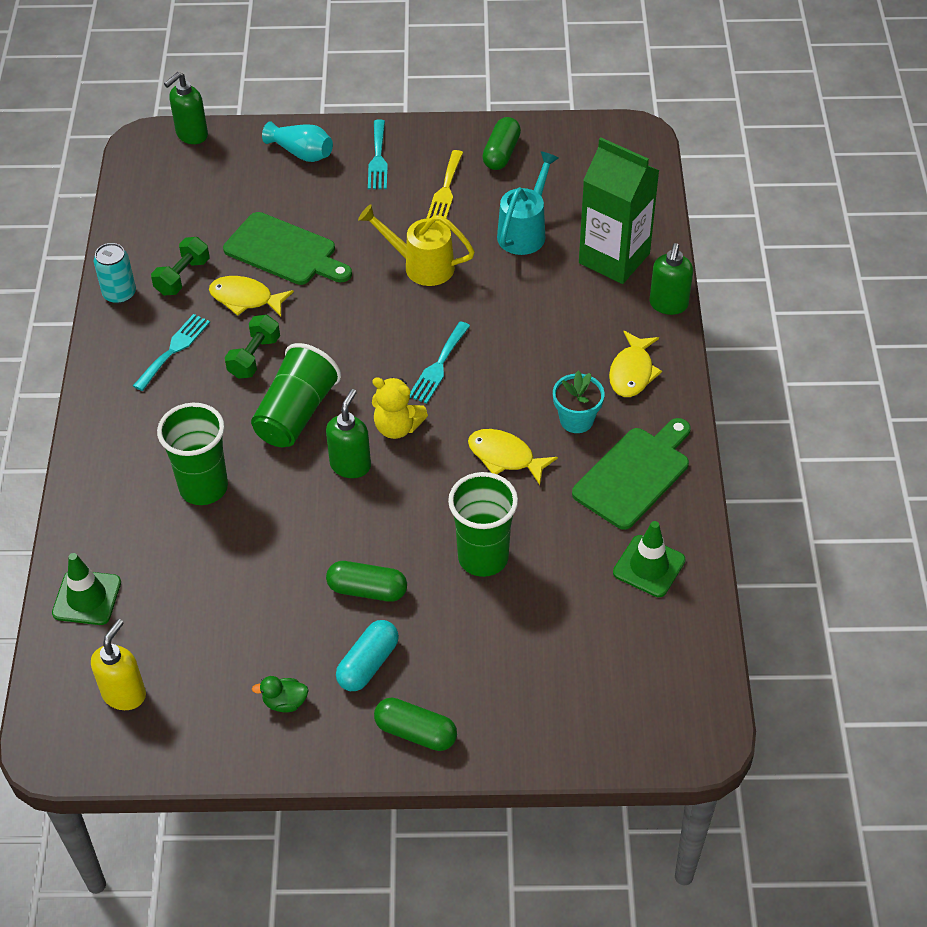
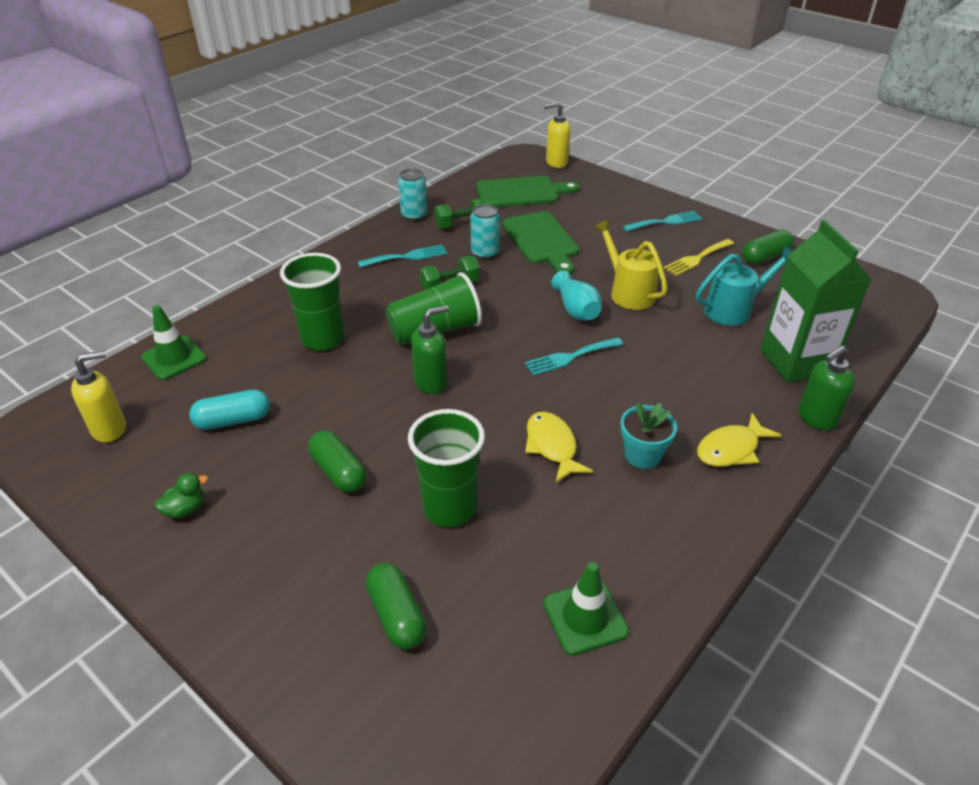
camera: 40 degrees right, 10 degrees down
(191, 135) = (556, 162): green soap dispenser -> yellow soap dispenser
(245, 299) = (485, 253): yellow fish -> turquoise can
(285, 702) = (185, 509): green duck -> green duck turned 105 degrees clockwise
(301, 153) = (616, 198): turquoise vase -> turquoise vase (576, 309)
(368, 664) = (272, 525): turquoise capsule -> turquoise capsule (233, 420)
(378, 159) = (666, 222): turquoise fork -> turquoise fork turned 150 degrees counterclockwise
(397, 427) = (493, 378): yellow teddy bear -> none
(416, 732) = (236, 607): green capsule -> green capsule (397, 615)
(634, 474) = (651, 529): green cutting board -> green cutting board (521, 192)

